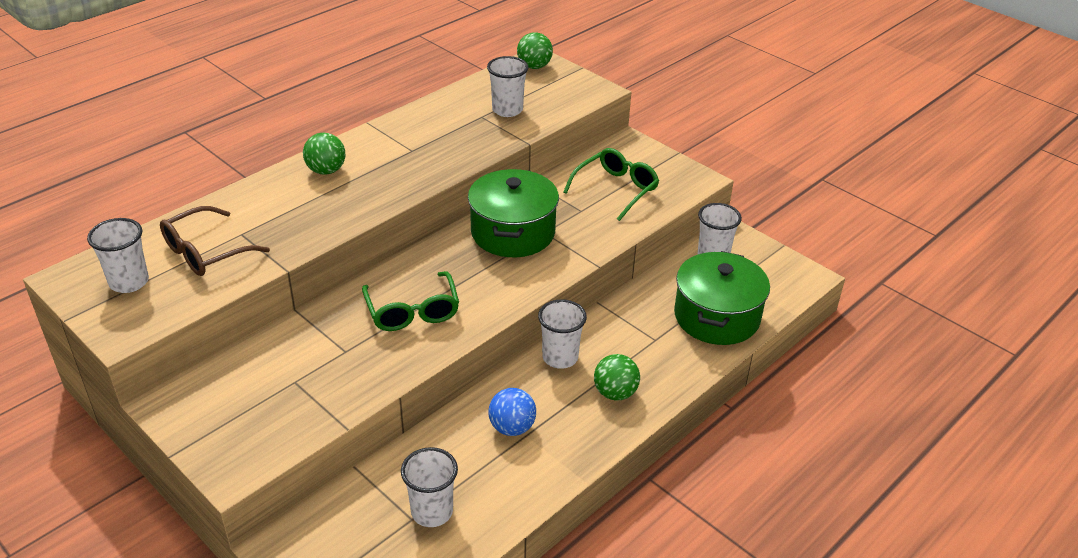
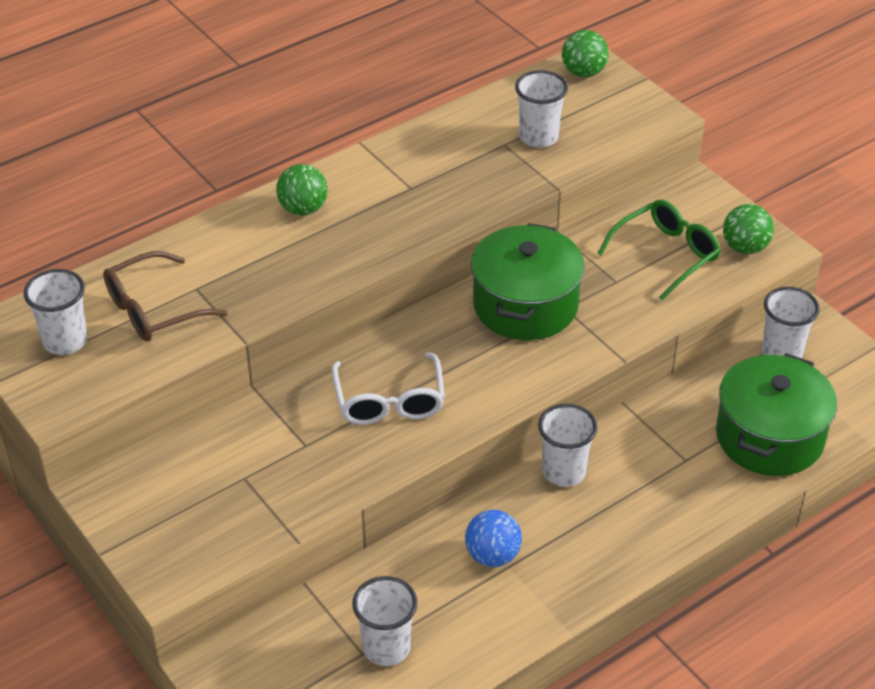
camera: 10 degrees right, 5 degrees up
(412, 311) = (389, 401): green glasses -> white glasses
(615, 393) = (623, 525): green ball -> green ball (745, 247)

